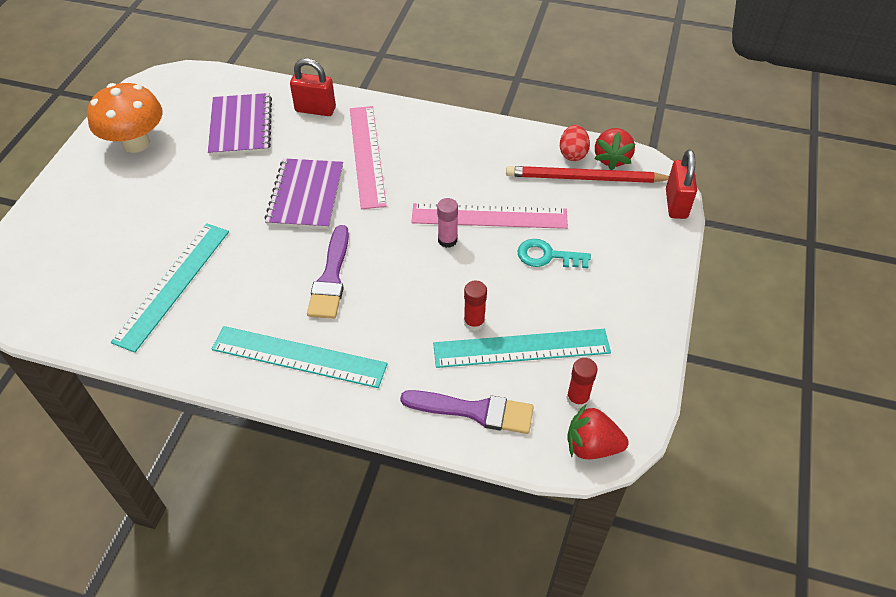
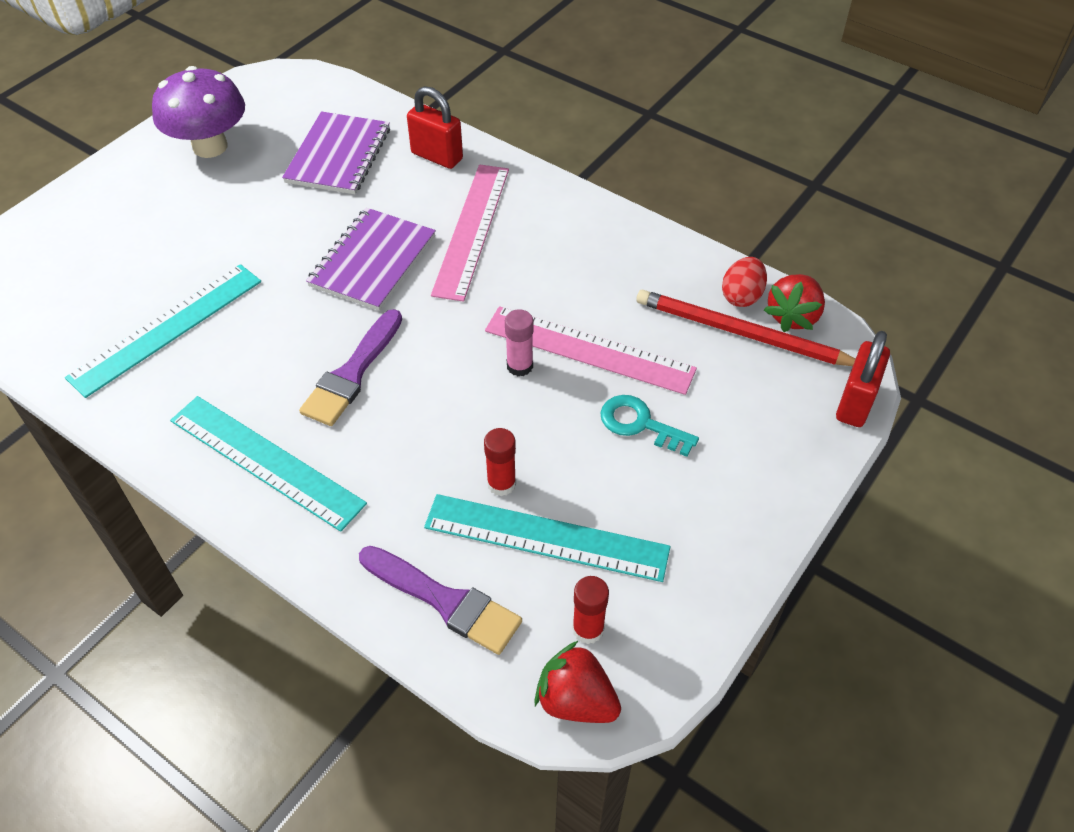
camera: 20 degrees right, 0 degrees up
(136, 143) = (210, 146): orange mushroom -> purple mushroom

